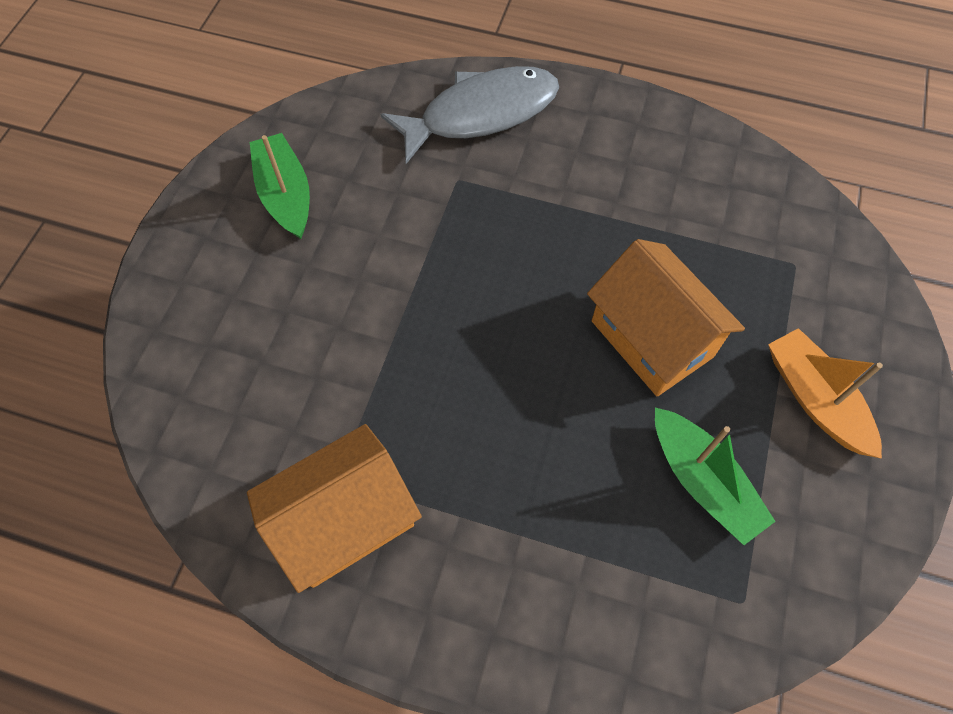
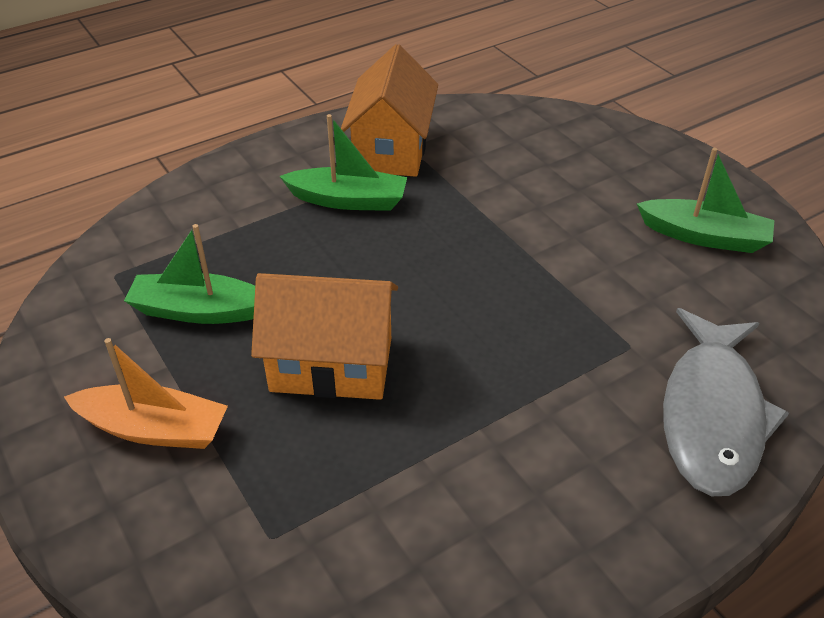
camera: 130 degrees right, 20 degrees down
(462, 490) = (348, 200): none -> green boat

